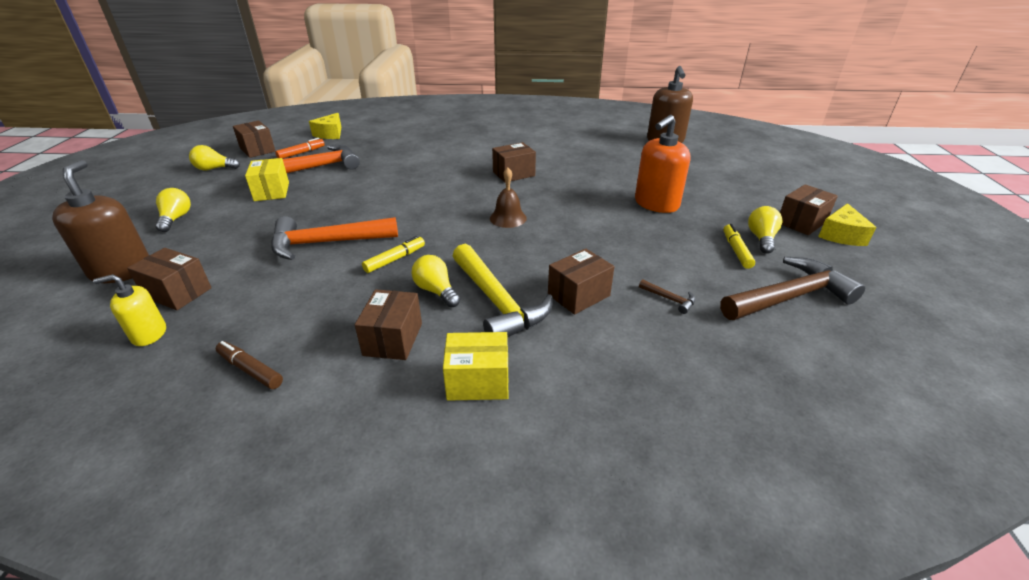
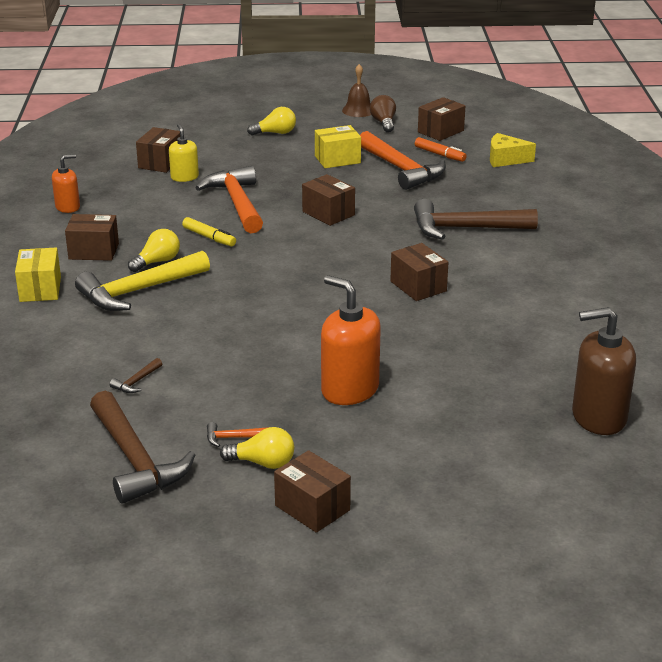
camera: 85 degrees right, 5 degrees down
(121, 271) = (191, 136): brown soap dispenser -> none
(149, 334) = (111, 166): yellow soap dispenser -> yellow soap dispenser (184, 177)
(214, 169) = (384, 123): yellow light bulb -> brown light bulb
(250, 370) = (68, 207): brown marker -> orange soap dispenser
(432, 154) = (465, 228): none -> brown hammer
(508, 218) = (297, 288): brown bell -> brown bell (358, 110)
(578, 295) = (147, 331): brown box -> brown box (328, 213)
(736, 250) = (232, 438): yellow marker -> orange hammer
(841, 235) = (278, 537): yellow cheese -> none

